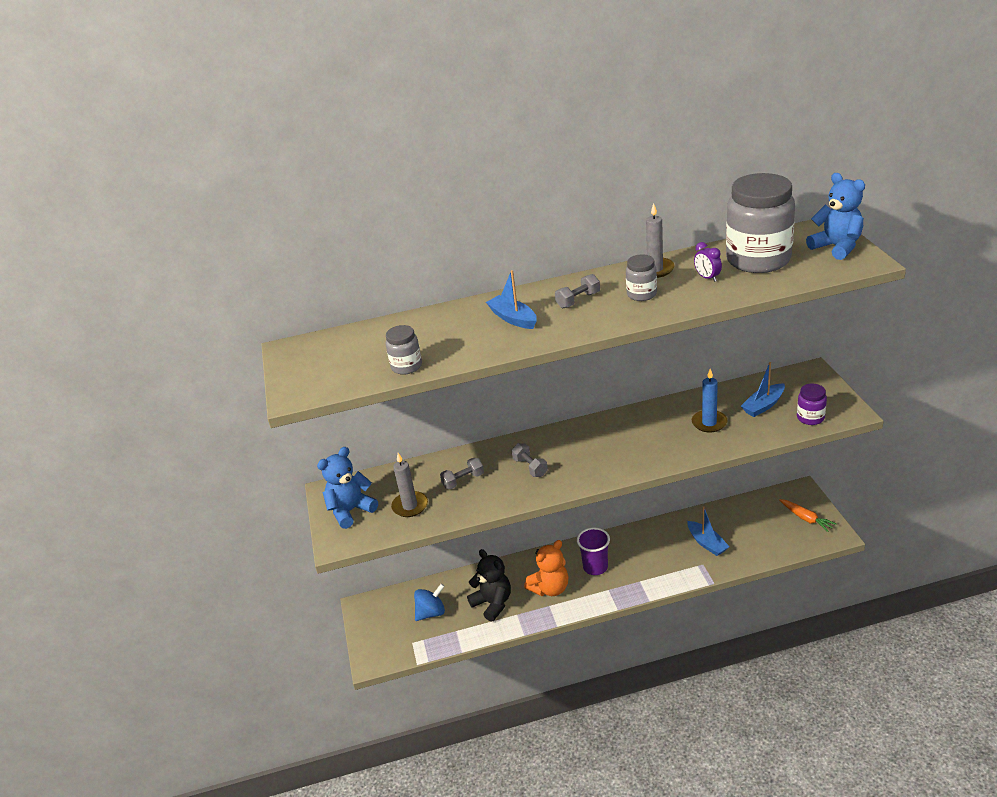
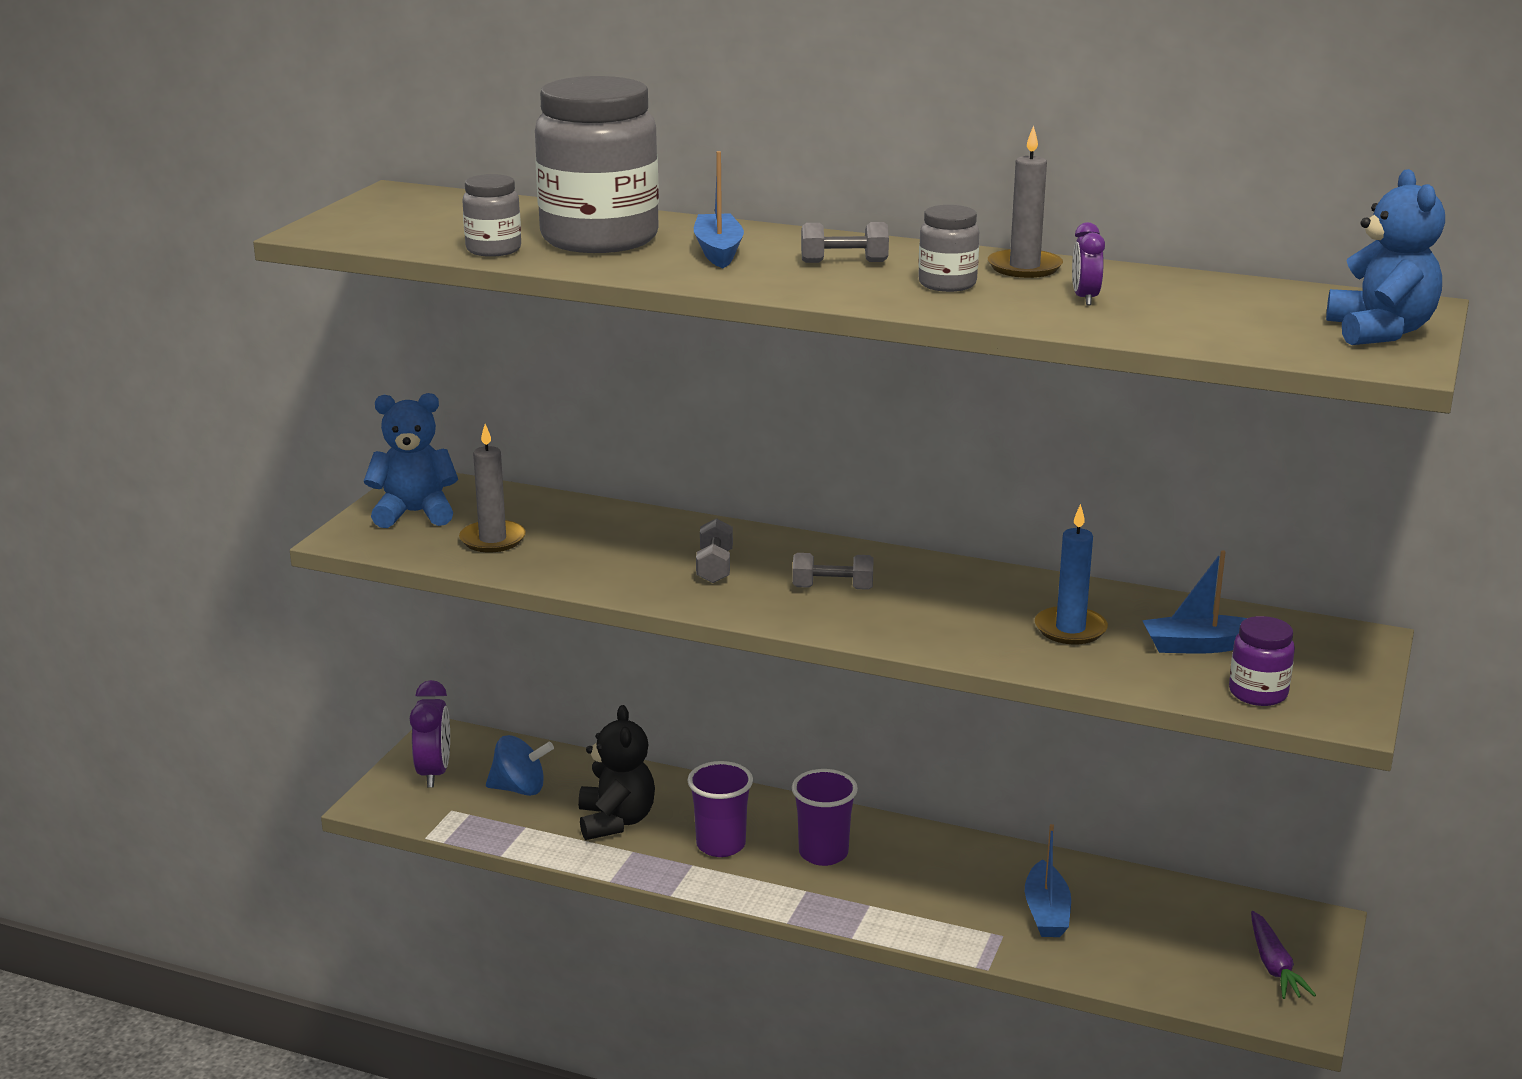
camera: 30 degrees right, 10 degrees down
(381, 628) = (434, 773): none -> purple clock
(463, 480) = (602, 543): grey dumbbell -> grey dumbbell (832, 588)
(550, 588) = (721, 845): orange teddy bear -> purple cup
(758, 260) = (1211, 305): grey jar -> grey jar (599, 239)
(806, 518) = (1273, 966): orange carrot -> purple carrot

